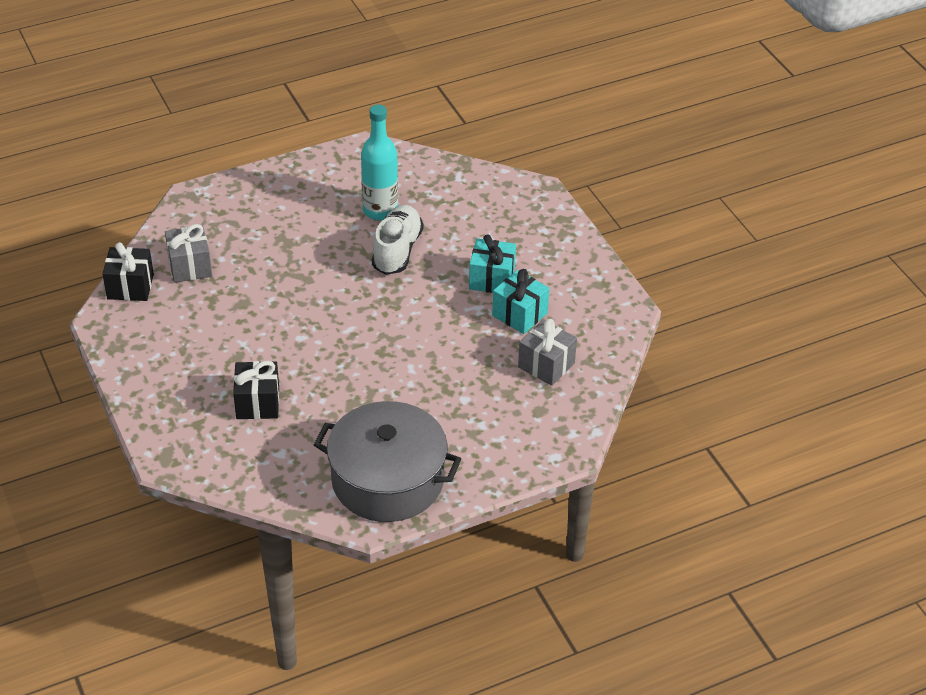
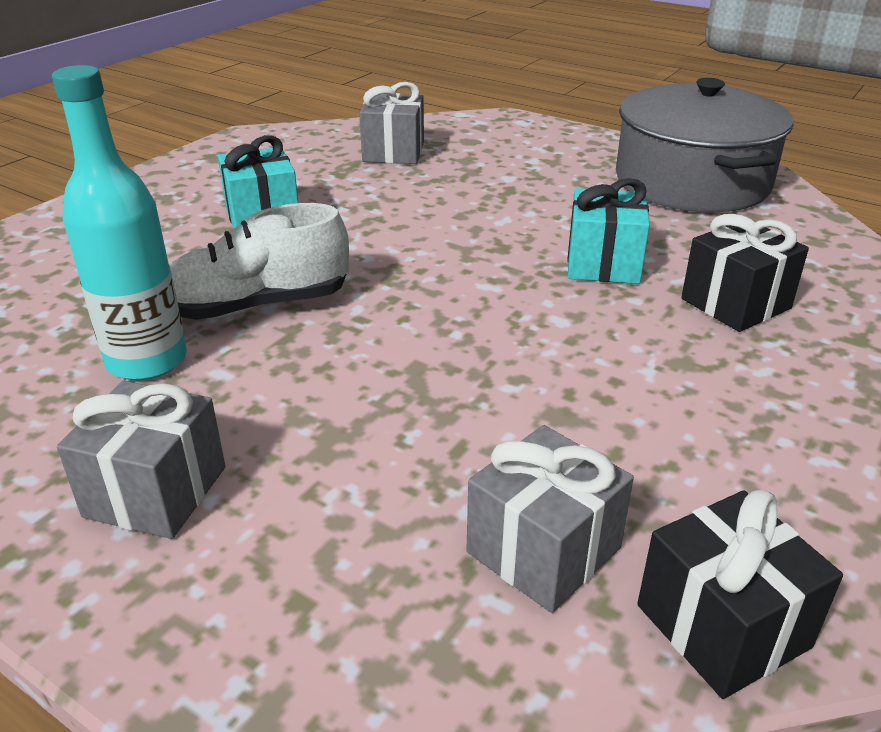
camera: 120 degrees left, 10 degrees down
(296, 196) = (156, 492): none -> grey gift
(519, 314) = (319, 184): turquoise gift -> turquoise gift (603, 264)

